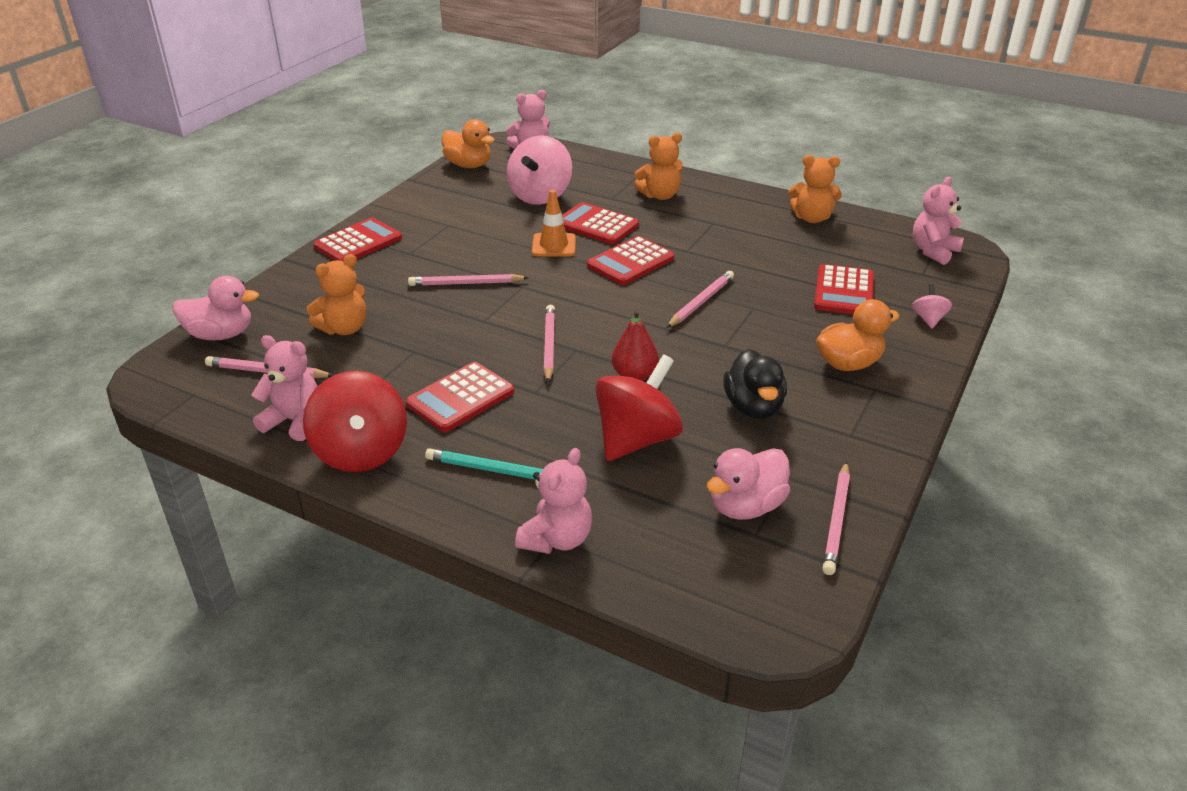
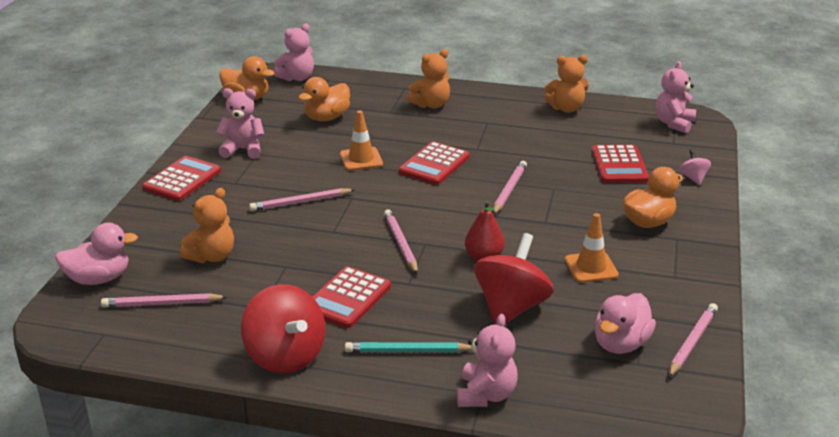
camera: 15 degrees left, 5 degrees down
(294, 421) = (211, 341): pink teddy bear -> pink teddy bear (243, 150)
(540, 196) = (327, 118): pink spinning top -> orange duck
(597, 225) = (389, 137): red calculator -> none
(753, 407) = (591, 267): black duck -> orange traffic cone
(836, 520) = (692, 342): pink pencil -> pink pencil turned 150 degrees counterclockwise

